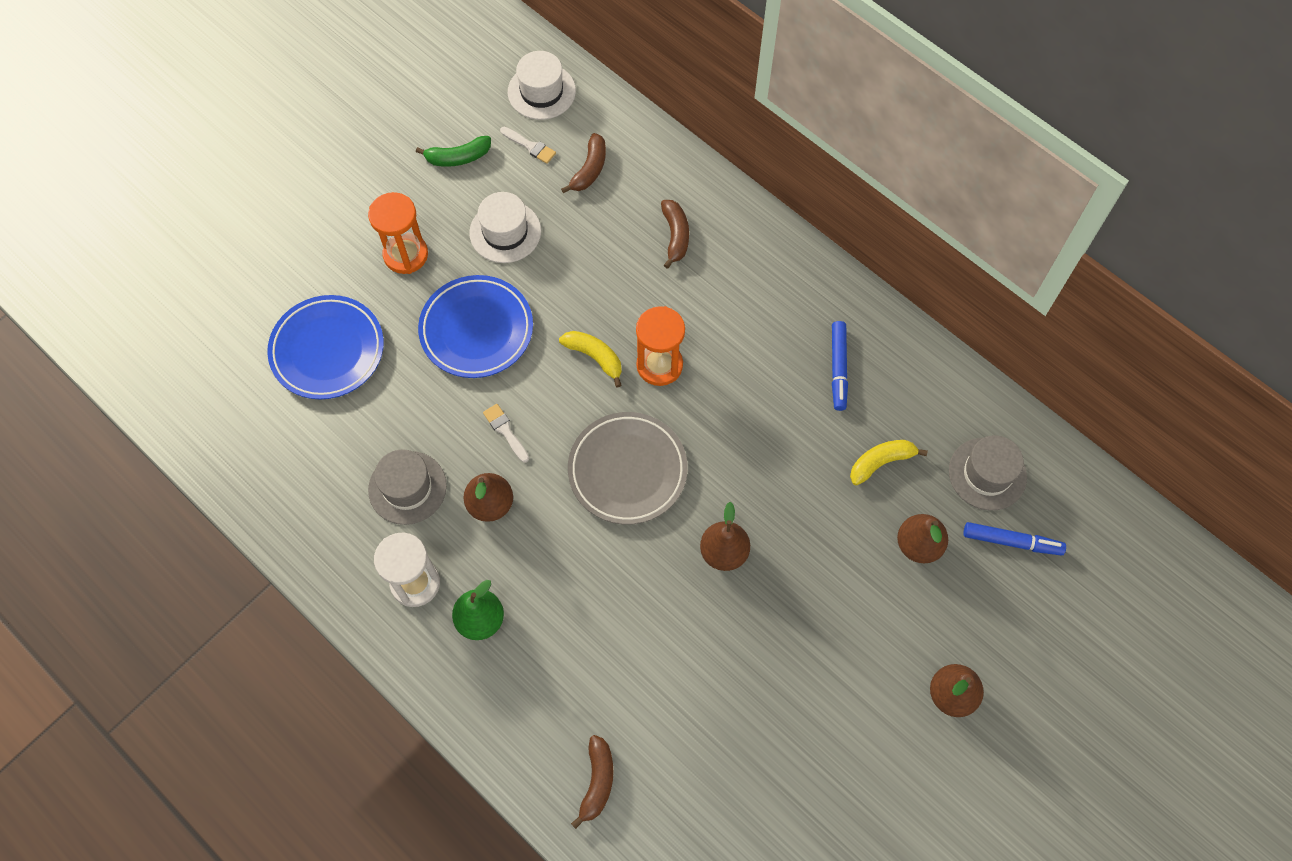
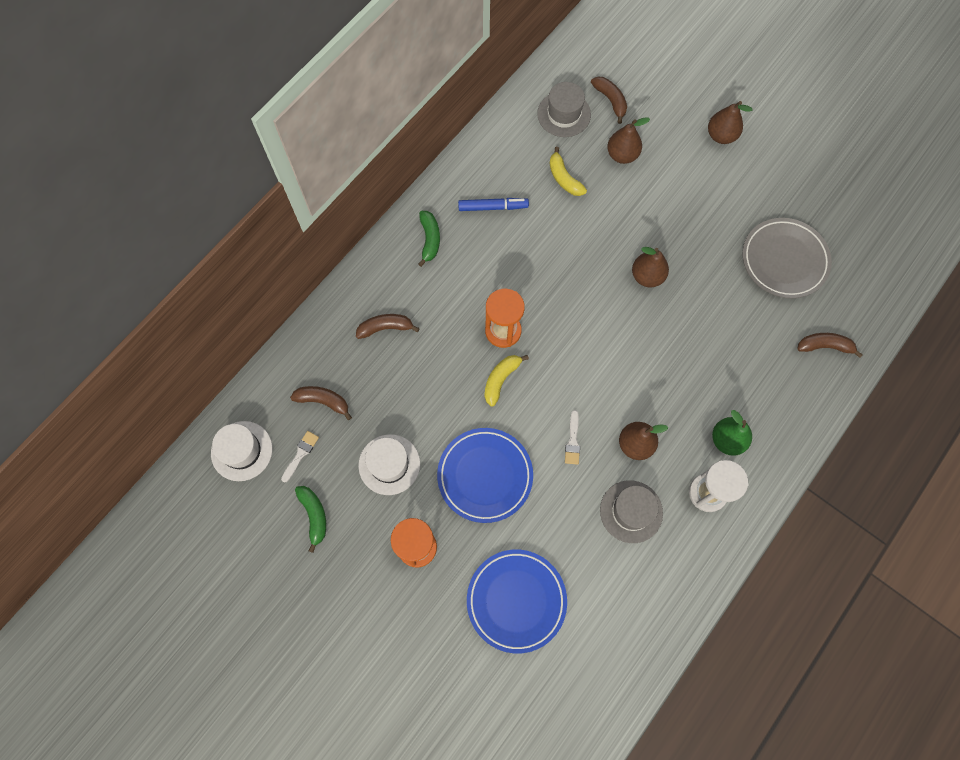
camera: 95 degrees left, 5 degrees up
(505, 431) = (572, 441): white brush -> white brush turned 45 degrees counterclockwise
(627, 470) = (593, 346): grey plate -> grey plate (784, 260)
(793, 291) = (430, 240): none -> green banana
(1012, 541) = (610, 101): blue marker -> brown banana

